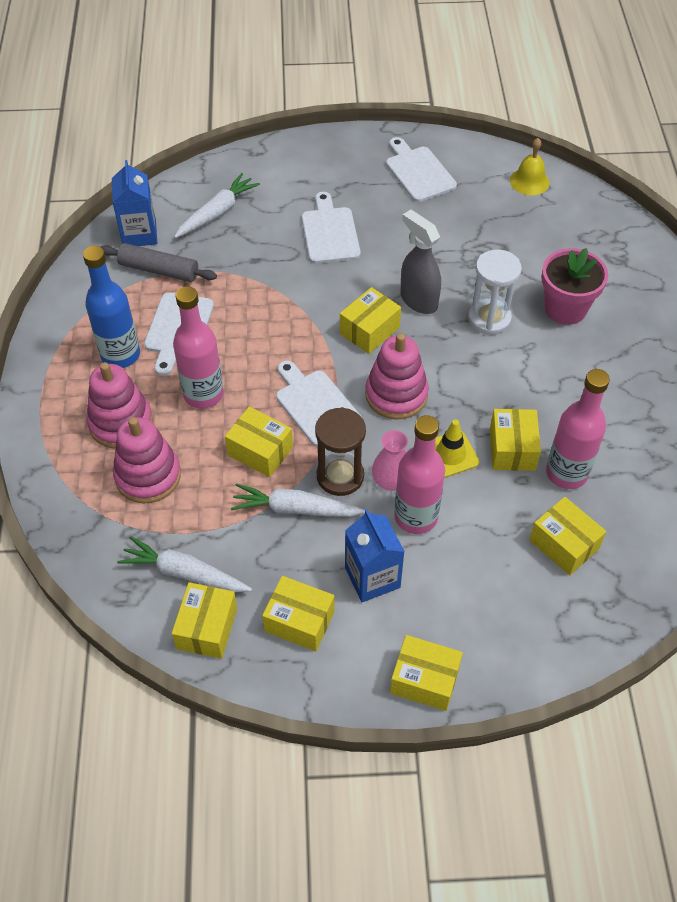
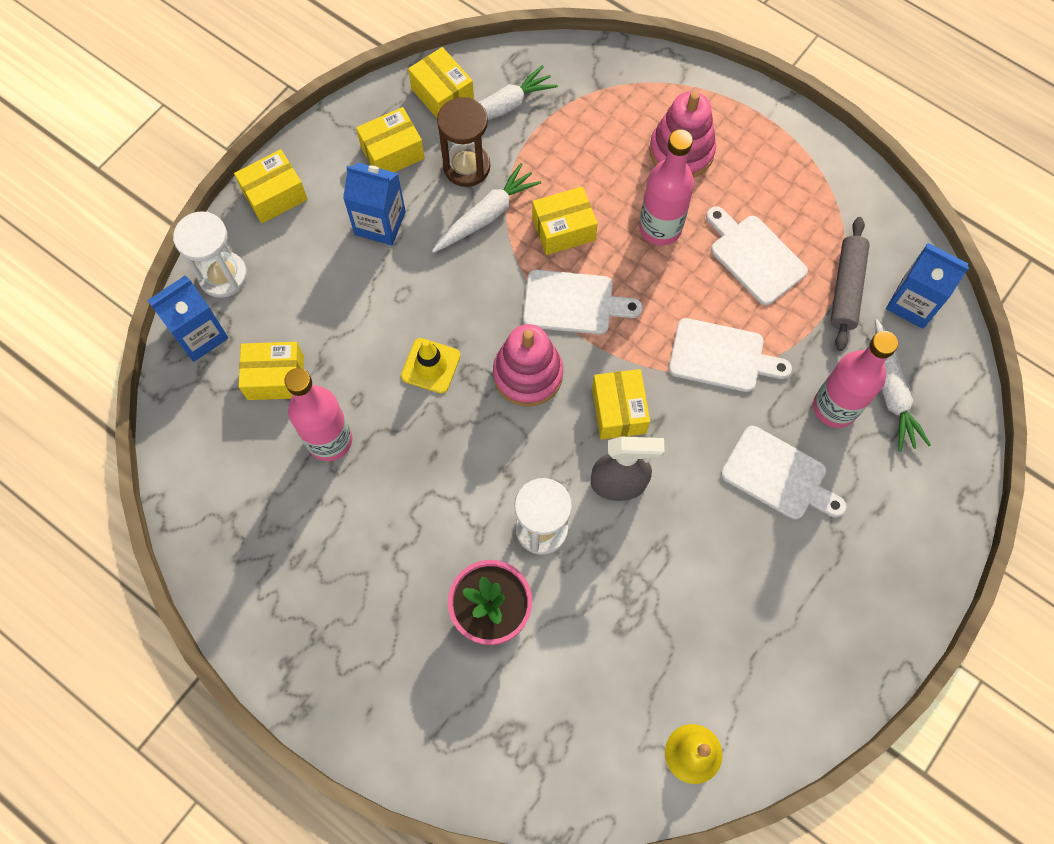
camera: 130 degrees right, 15 degrees up
(120, 355) = (759, 194): blue bottle -> none
(148, 476) = (610, 138): pink stacking toy -> none
(159, 270) = (846, 288): grey rolling pin -> grey rolling pin turned 45 degrees counterclockwise
(340, 476) = (487, 268): brown hourglass -> brown hourglass (466, 166)
(391, 480) = (448, 302): pink vase -> none
(416, 517) = (400, 293): pink bottle -> pink bottle (835, 407)
(418, 172) = (802, 642): white cutting board -> white cutting board (721, 357)
(512, 449) = (390, 418): yellow box -> none
(530, 655) = (223, 276): none -> white hourglass
(591, 627) = (200, 335): none -> blue carton

